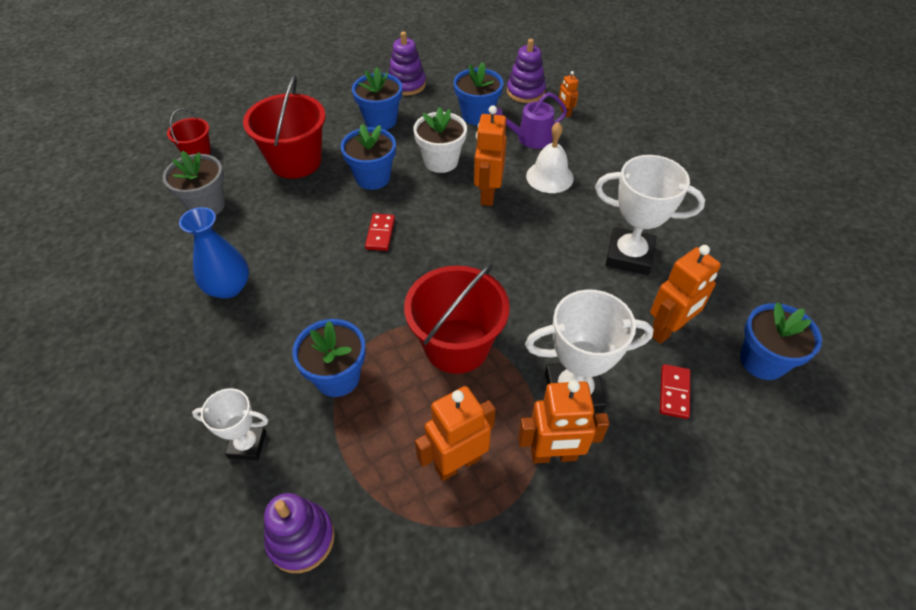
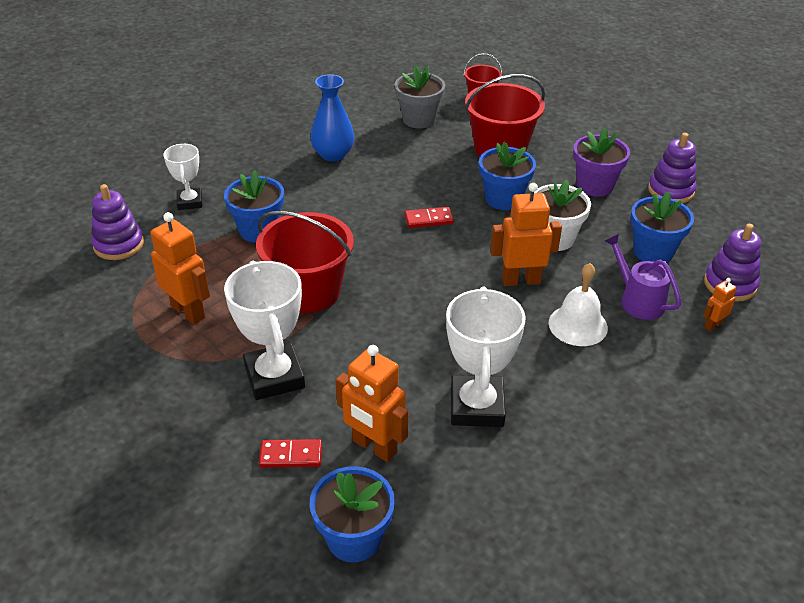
camera: 75 degrees right, 10 degrees down
(380, 120) = (595, 186): blue flower pot -> purple flower pot
(553, 455) = (204, 370): orange robot -> none

